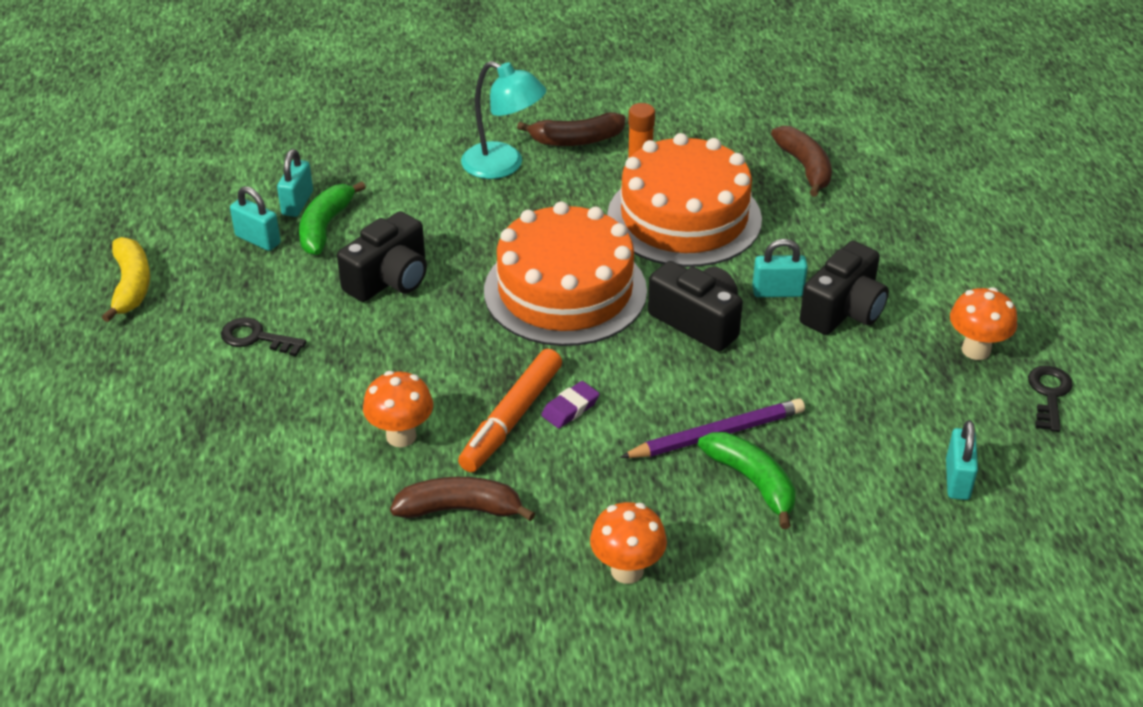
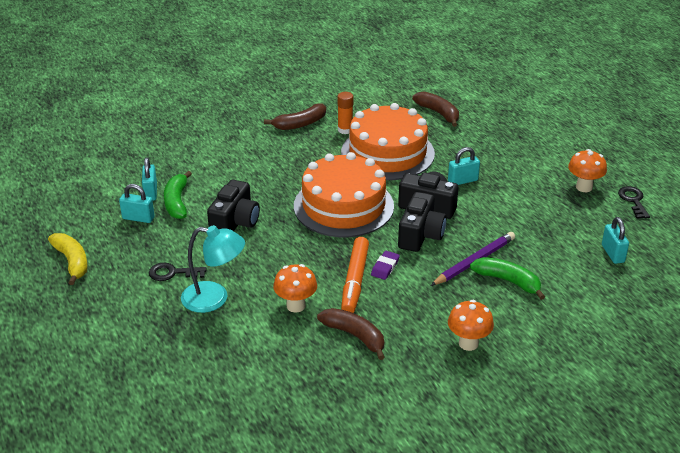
camera: 20 degrees left, 5 degrees down
(460, 509) = (355, 336): brown banana -> brown banana turned 60 degrees clockwise
(503, 166) = (265, 146): turquoise lamp -> turquoise lamp (214, 298)
(843, 310) = (504, 183): black camera -> black camera (420, 235)

